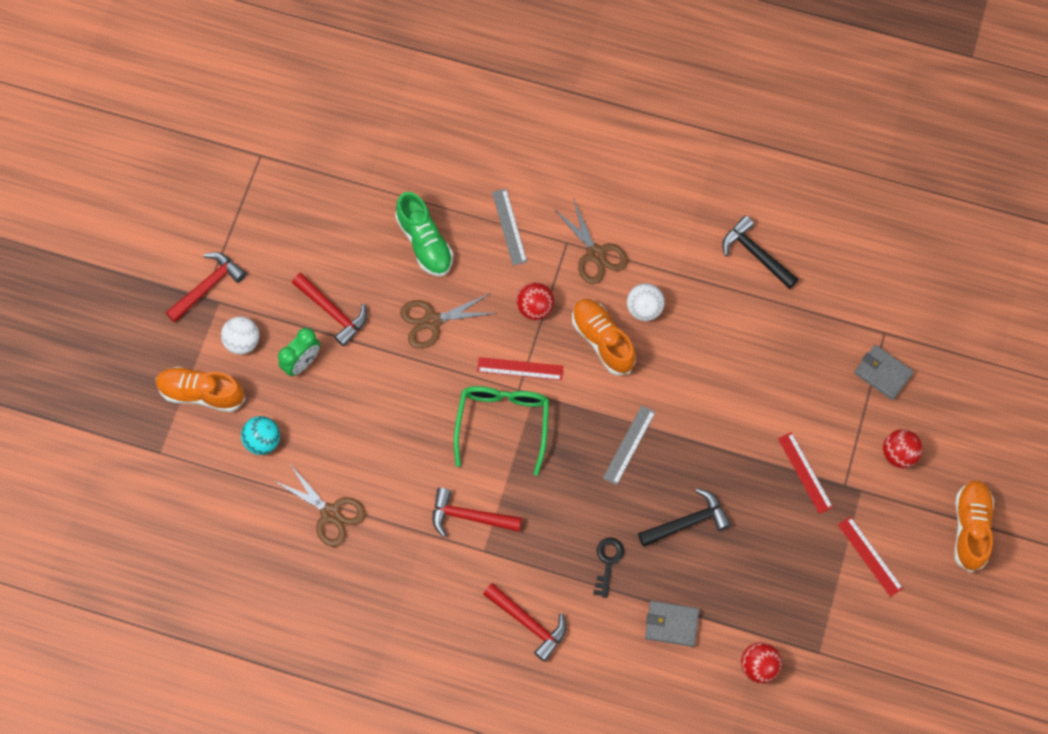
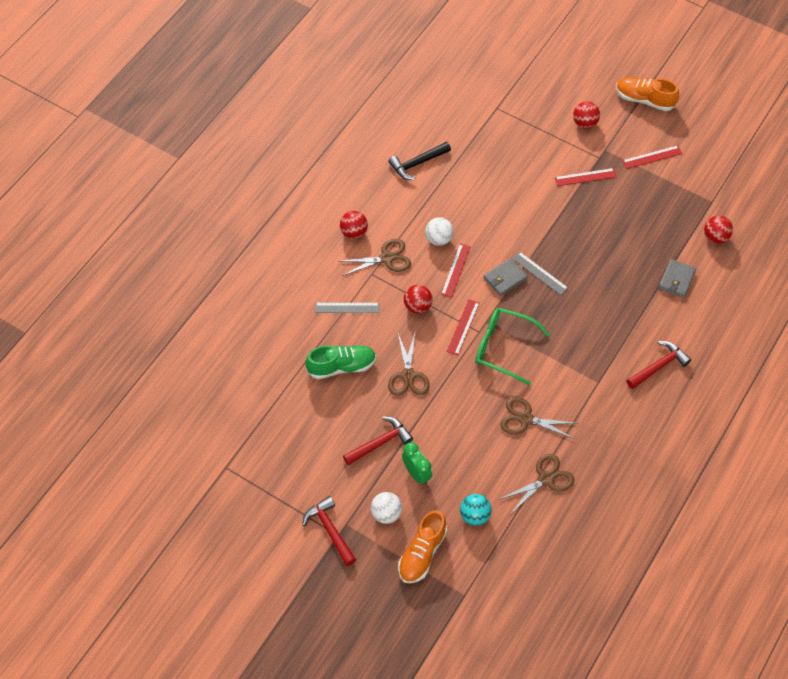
camera: 75 degrees left, 10 degrees down
(407, 472) = (525, 419): none -> brown scissors
(470, 516) = (570, 385): red hammer -> none
(602, 340) = (456, 270): orange shoe -> red ruler
(608, 562) = (624, 307): black key -> none
(623, 206) = (354, 232): none -> red ball
(687, 522) = (605, 252): black hammer -> none
(883, 373) = (525, 116): grey wallet -> grey wallet (505, 278)

